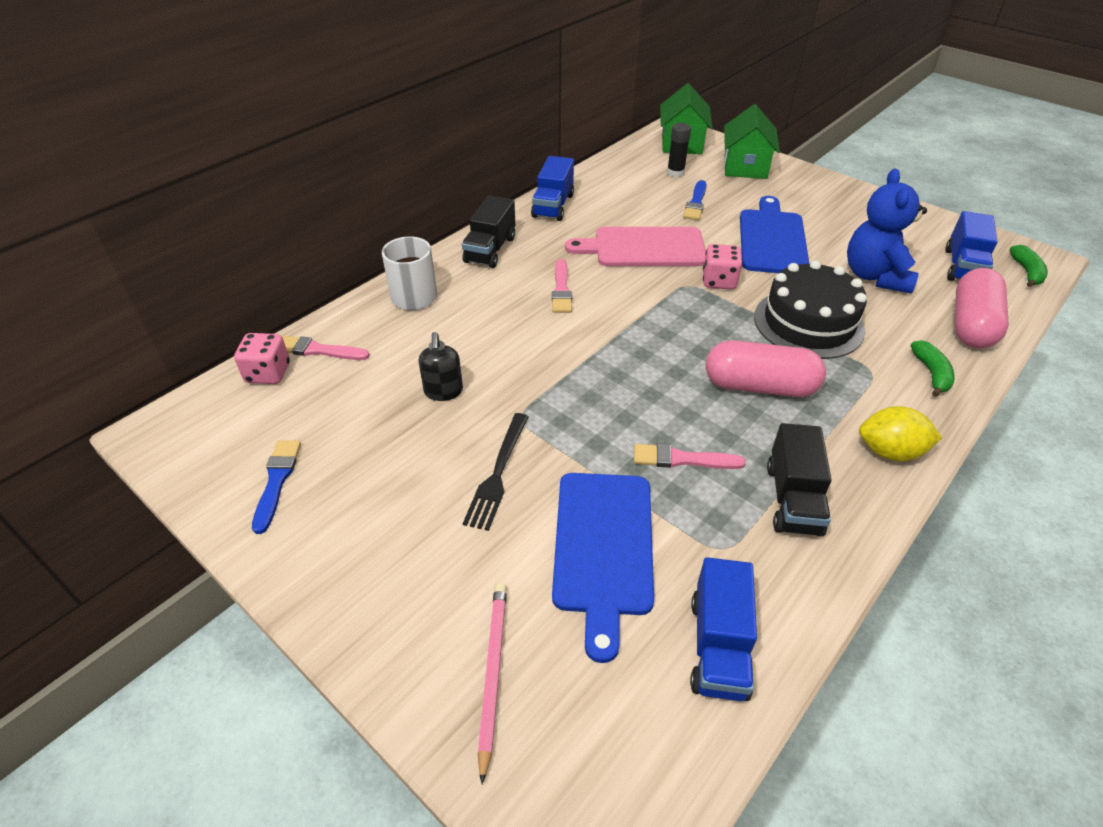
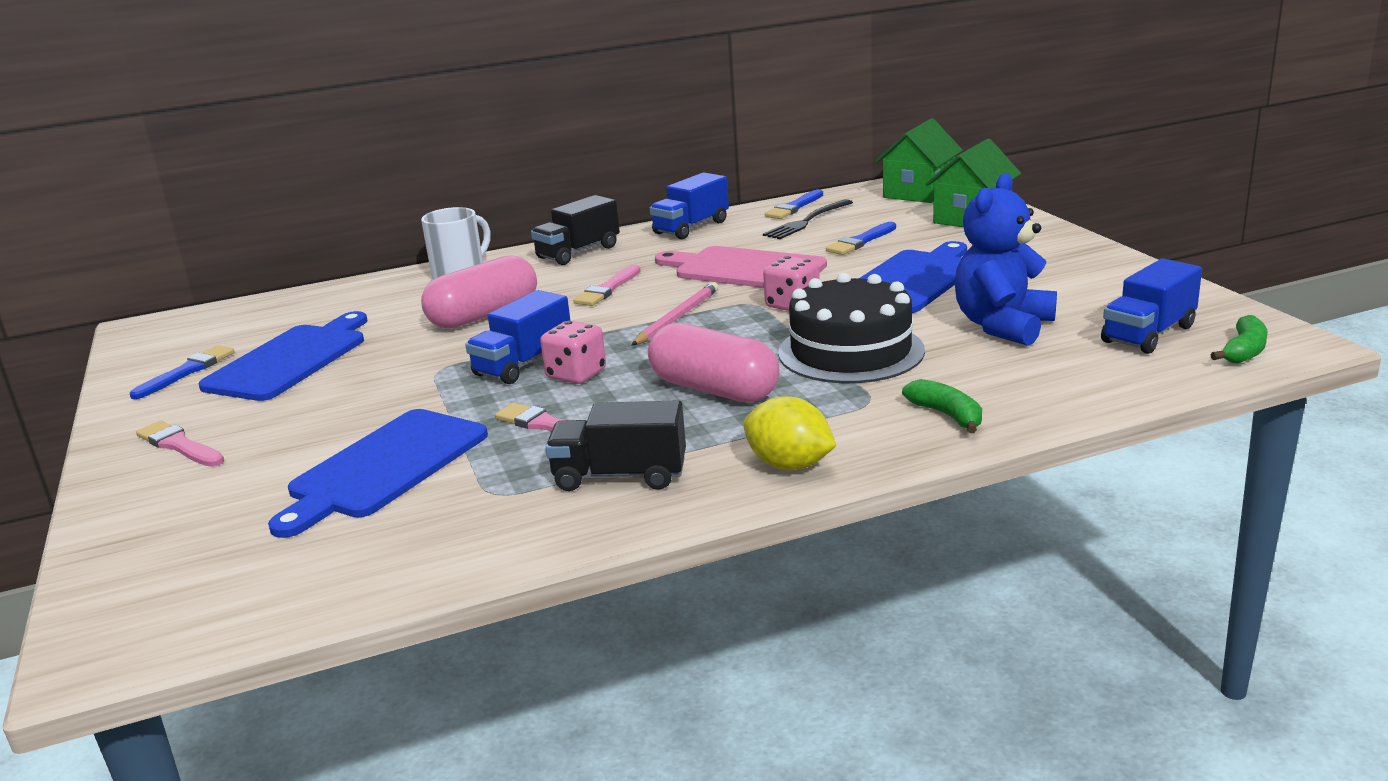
camera: 30 degrees right, 20 degrees down
(268, 373) = (270, 307): pink dice -> pink dice (576, 374)
(318, 350) = (329, 299): pink brush -> pink brush (179, 445)
(369, 439) = (291, 360): none -> blue cutting board
(443, 392) = (394, 341): black soap dispenser -> none
(492, 673) = (182, 518): pink pencil -> pink pencil (677, 318)
(497, 474) = (363, 401): black fork -> black fork (807, 221)
(609, 171) = (794, 207): none -> blue brush
(675, 173) = (873, 215): black glue stick -> none
(718, 646) = (390, 554): blue truck -> blue truck (523, 364)
(793, 499) = (620, 476): black truck -> black truck turned 60 degrees clockwise
(931, 373) = (947, 415): green banana -> green banana turned 60 degrees counterclockwise
(971, 324) = (1075, 384): pink capsule -> pink capsule (484, 315)

